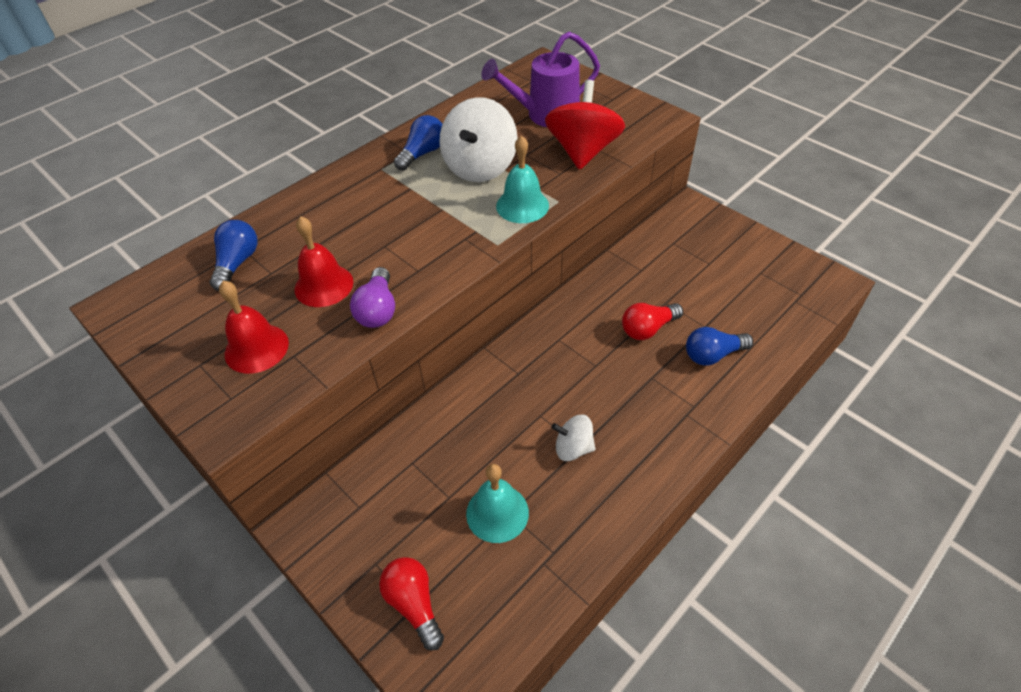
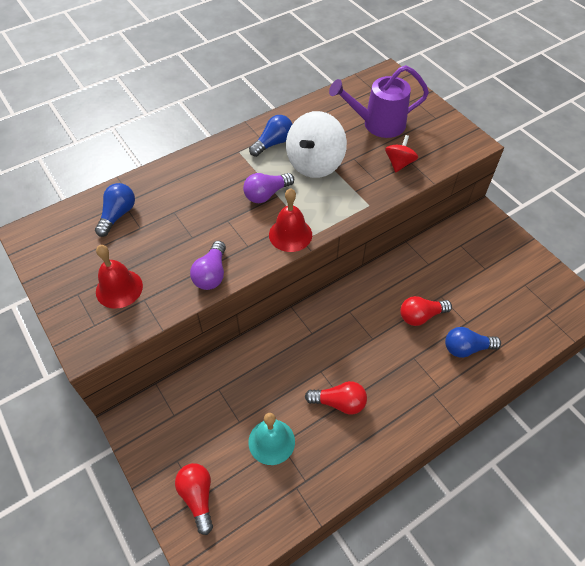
camera: 10 degrees right, 5 degrees up
(324, 285) = (176, 246): red bell -> red bell (290, 234)
(428, 209) = (266, 194): none -> purple light bulb
(522, 205) = (340, 204): turquoise bell -> none
(573, 448) = (339, 402): white spinning top -> red light bulb
(582, 151) = (399, 163): red spinning top -> red spinning top, size x0.54

